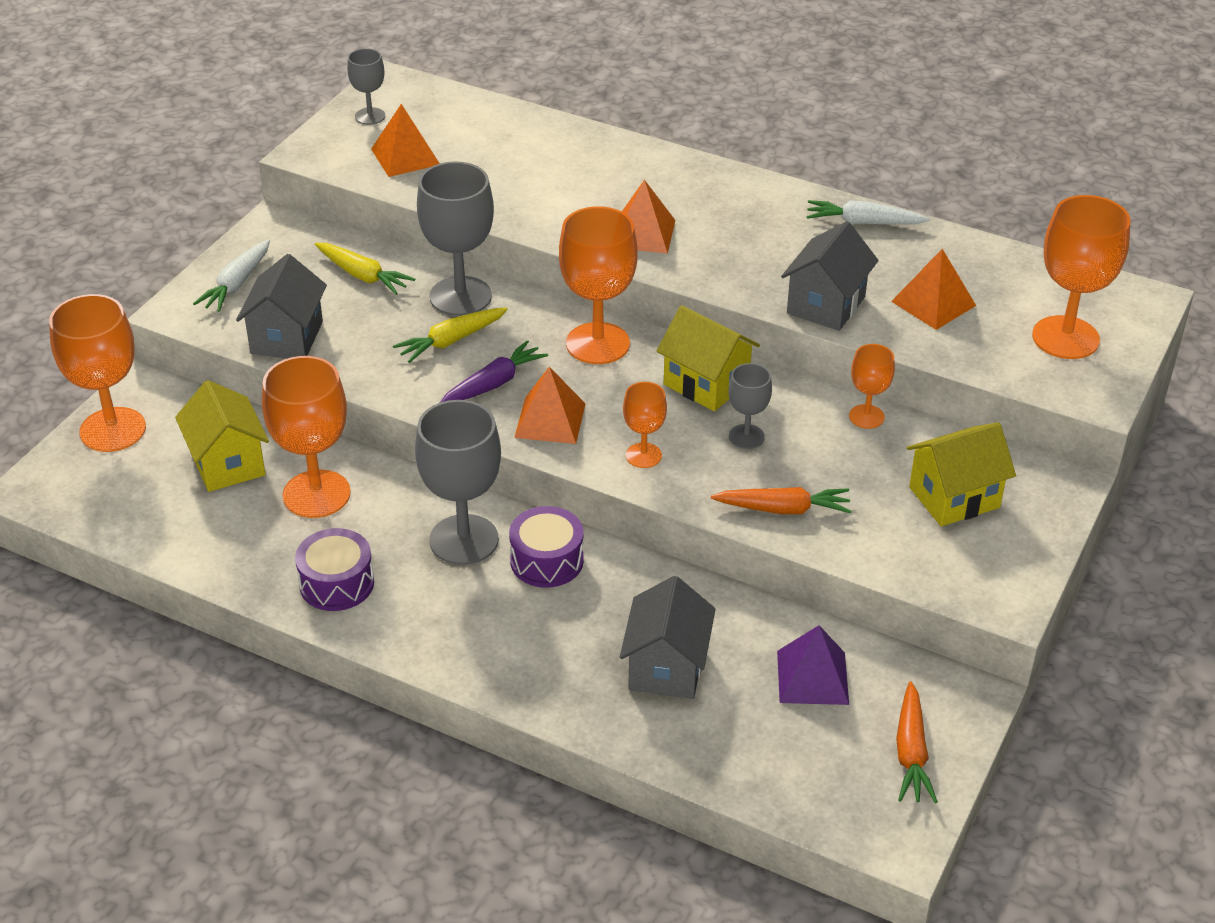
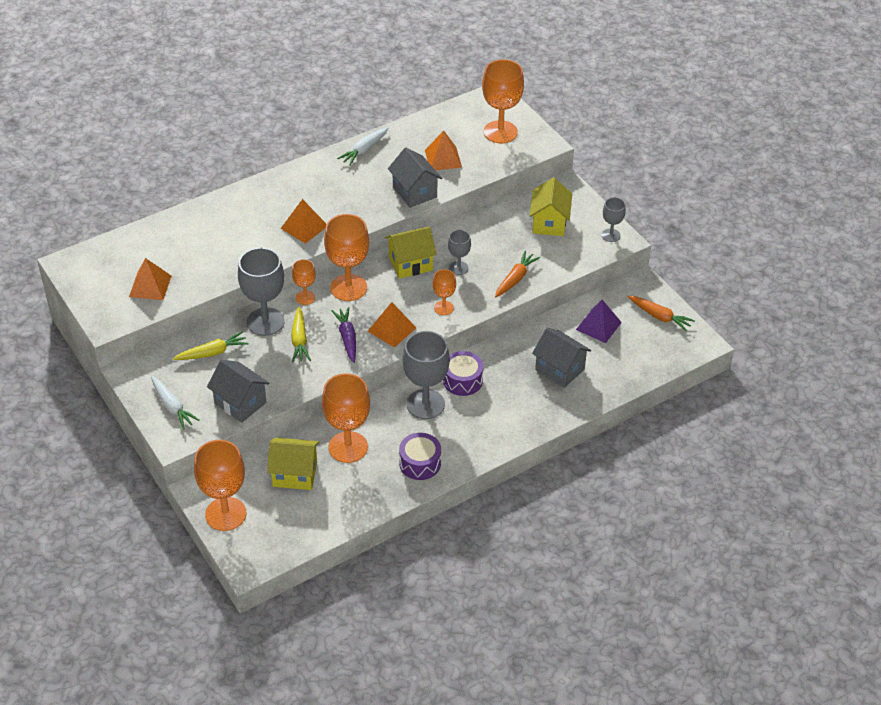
camera: 60 degrees left, 5 degrees up
(370, 116) = (95, 285): grey goblet -> grey goblet (611, 235)
(866, 416) = (477, 223): orange goblet -> orange goblet (305, 297)

